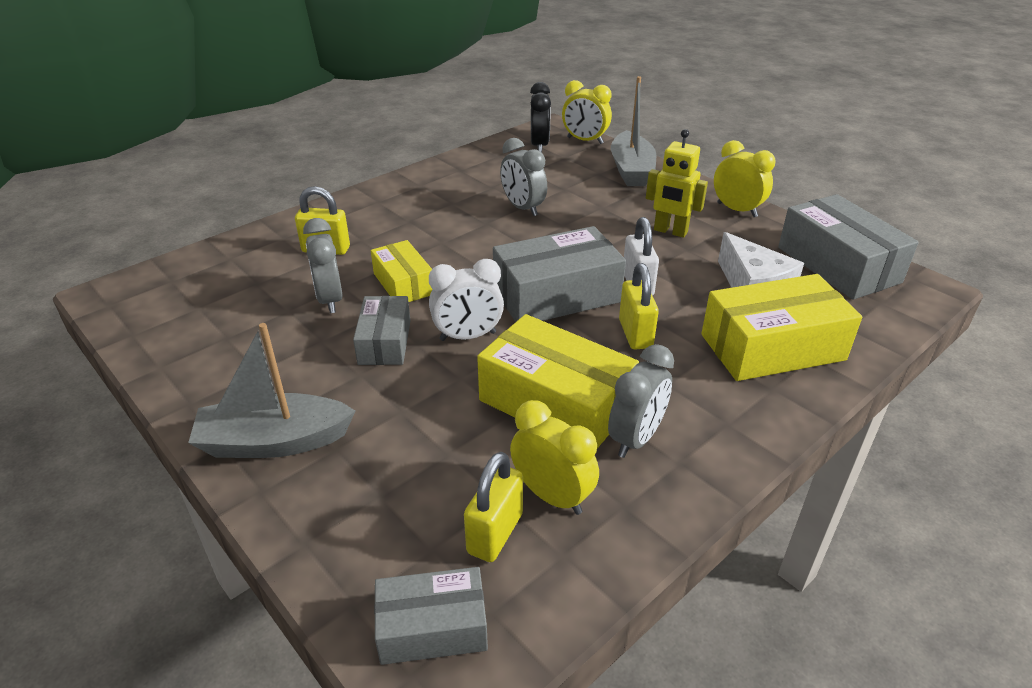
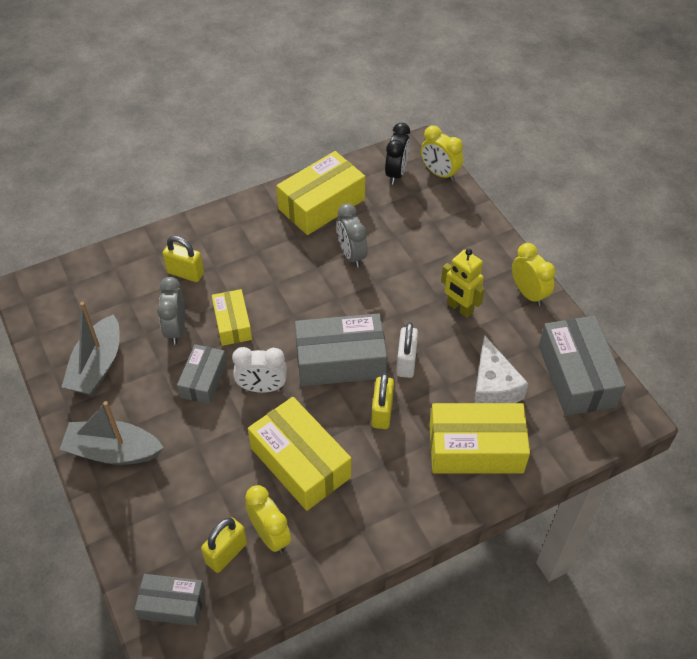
camera: 15 degrees right, 15 degrees up
(469, 176) = (321, 204): none -> yellow box
(631, 170) = (462, 223): grey boat -> grey boat (97, 366)
(636, 438) = (341, 504): grey clock -> none

